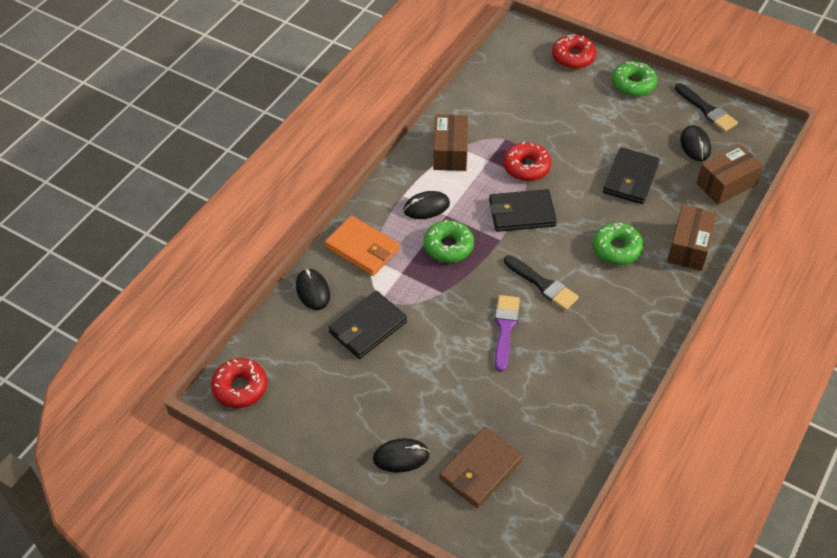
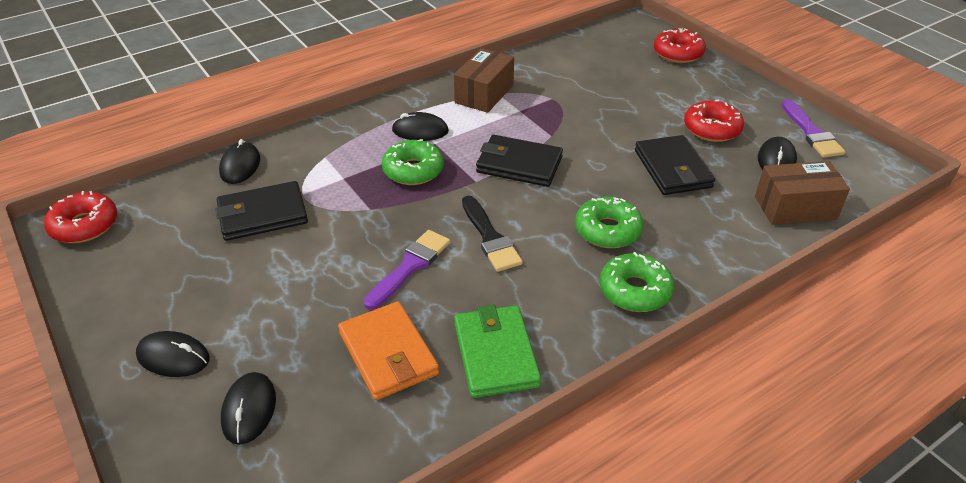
camera: 25 degrees right, 10 degrees down
(362, 248) = (323, 145): orange wallet -> orange wallet (388, 353)
(480, 469) = (249, 410): brown wallet -> black mouse
(526, 167) = (556, 127): red donut -> red donut (712, 129)
(603, 370) = (495, 354): none -> green wallet
(630, 178) = (672, 169): black wallet -> black wallet turned 60 degrees counterclockwise
(633, 84) = (732, 90): green donut -> green donut (635, 290)
(689, 247) = (704, 256): brown box -> none
(707, 110) = (811, 133): black brush -> purple brush

